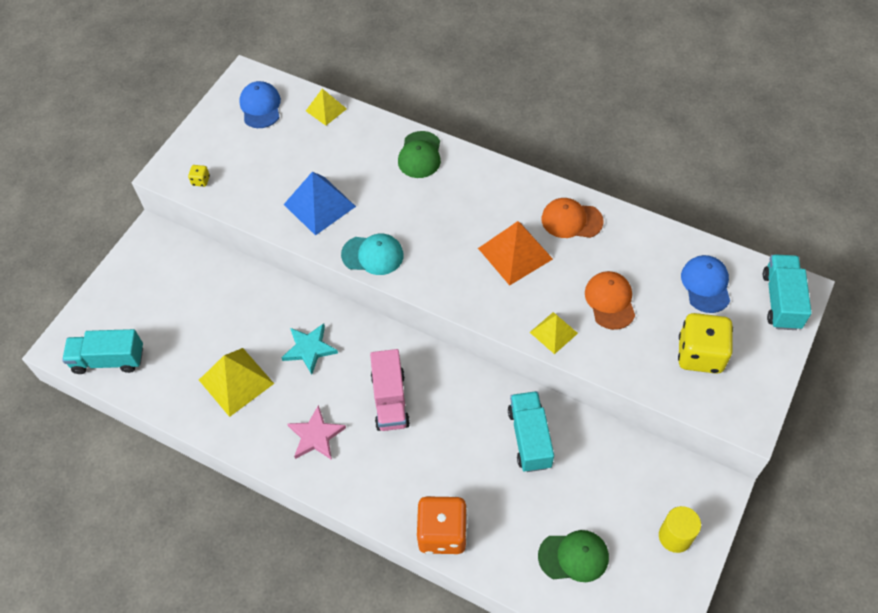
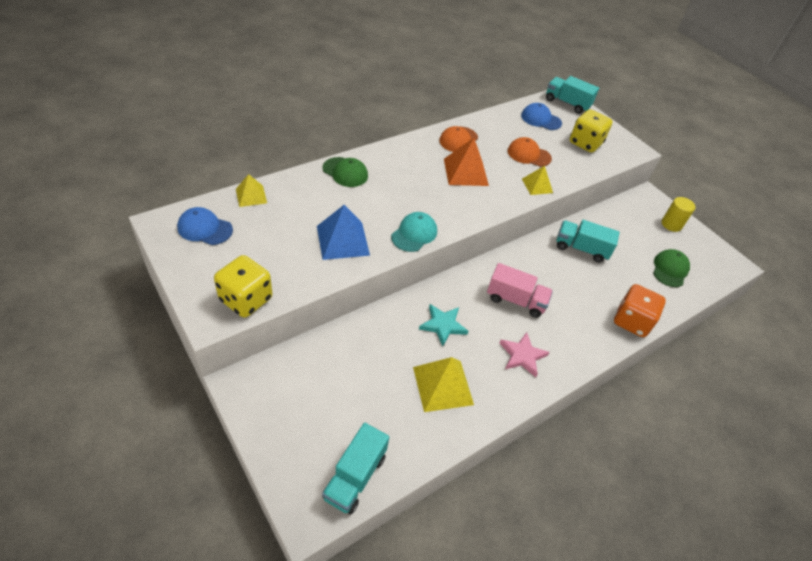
camera: 70 degrees left, 10 degrees down
(201, 181) = (246, 299): yellow dice -> yellow dice, size x2.45

